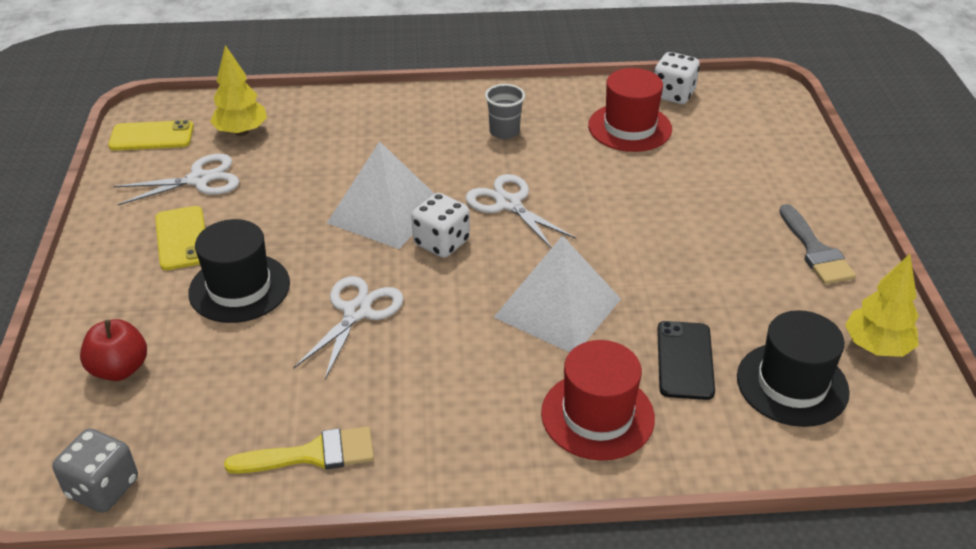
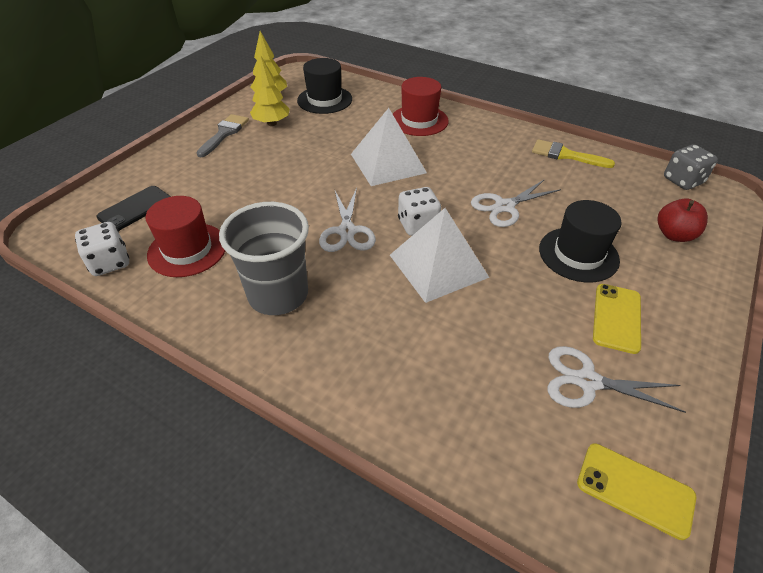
camera: 145 degrees left, 5 degrees up
(241, 132) = (521, 435): yellow tree -> yellow tree (272, 123)
(504, 132) = (278, 295): grey cup -> grey cup, size x1.99
(685, 360) = (356, 122): black phone -> black phone (135, 208)

